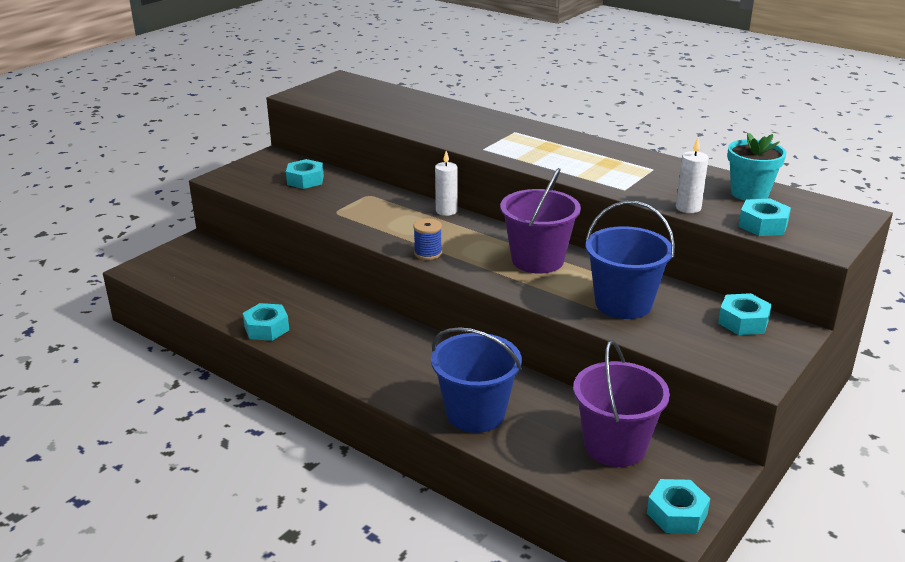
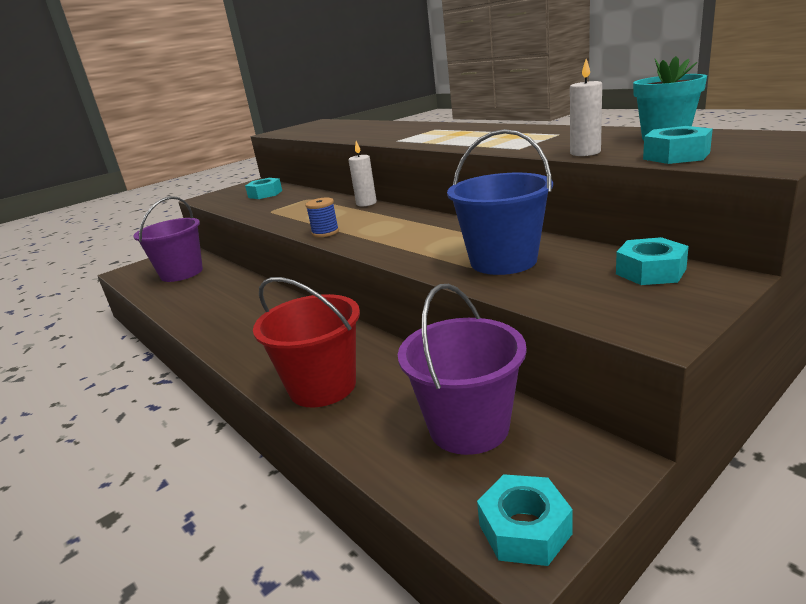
camera: 15 degrees right, 5 degrees down
(266, 328) = (182, 310): turquoise nut -> none
(475, 413) = (322, 386): blue bucket -> red bucket
(537, 260) = (429, 231): purple bucket -> purple bucket (181, 273)

